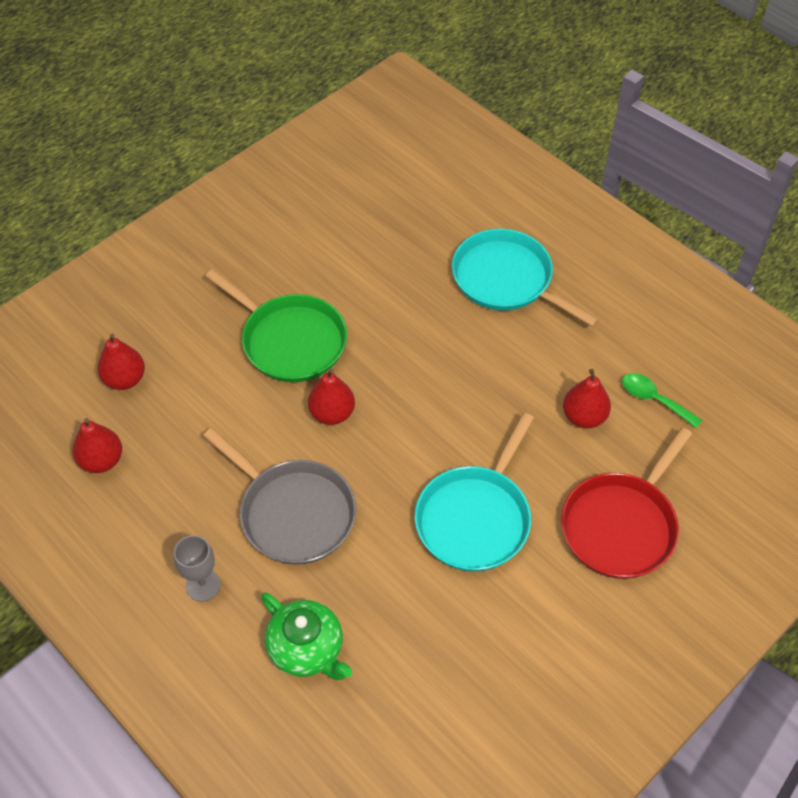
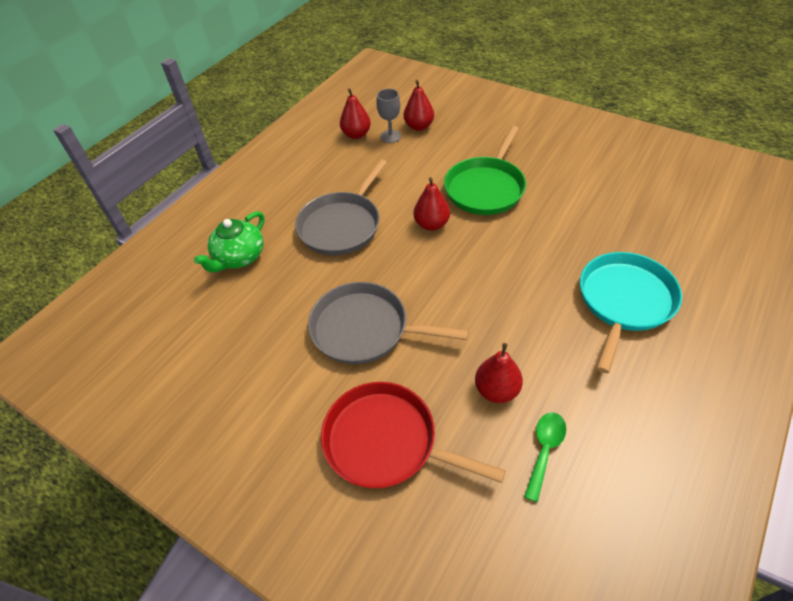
camera: 80 degrees right, 5 degrees down
(203, 585) = (279, 198): grey goblet -> grey goblet (390, 136)
(475, 518) = (365, 329): turquoise pan -> grey pan

